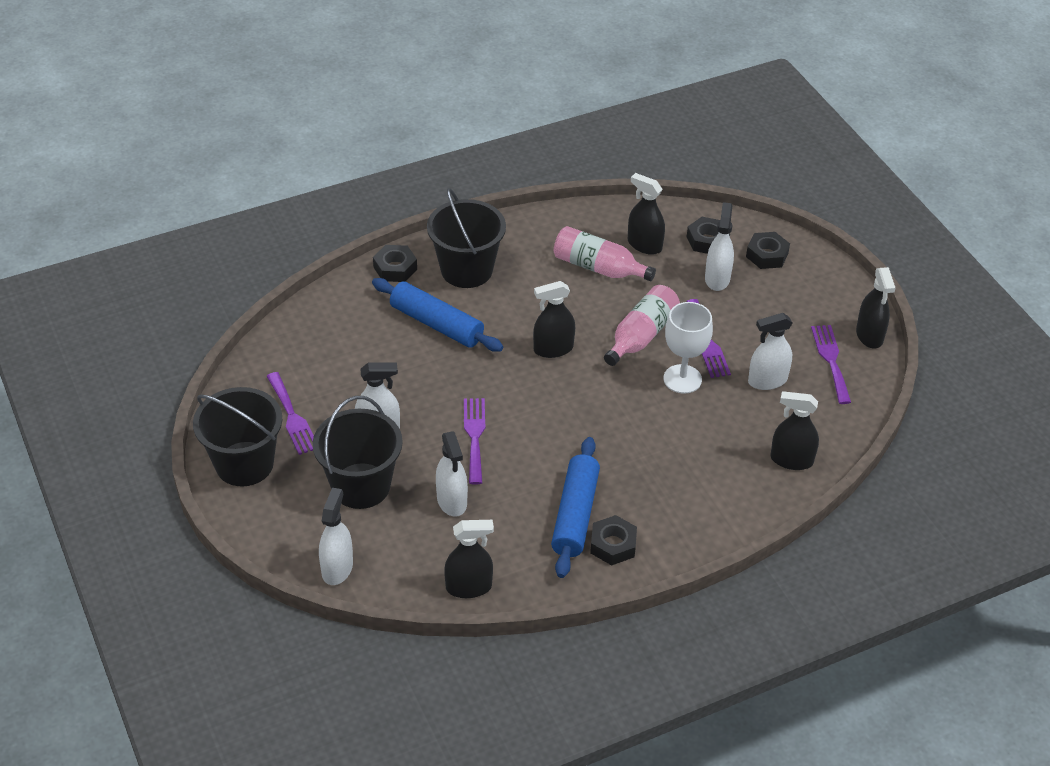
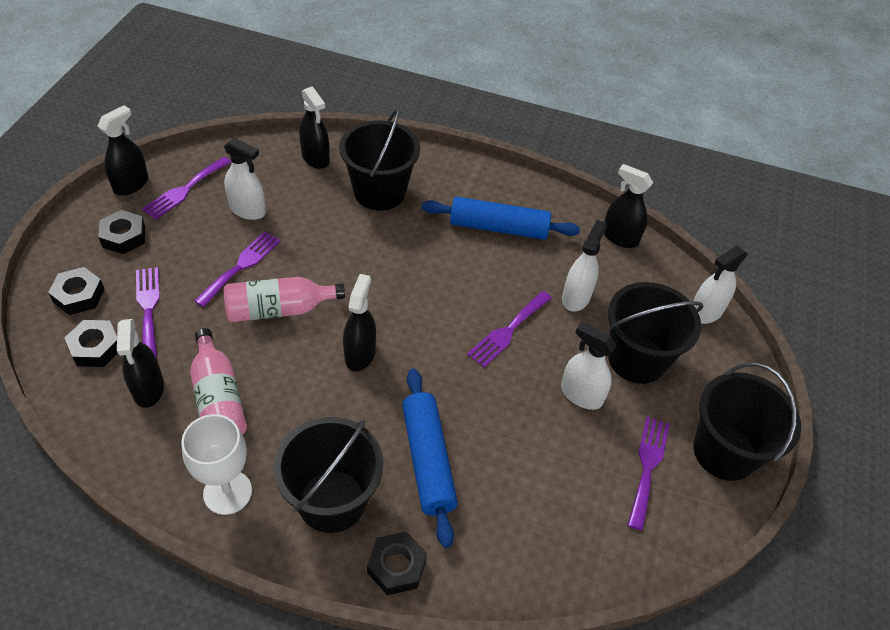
camera: 140 degrees left, 5 degrees up
(553, 349) = (360, 354): black spray bottle -> black spray bottle turned 105 degrees counterclockwise
(575, 515) = (498, 228): blue rolling pin -> blue rolling pin turned 45 degrees clockwise
(613, 545) = (496, 195): black nut -> black nut (124, 237)
(682, 379) = (301, 255): white goblet -> white goblet (227, 492)
(702, 471) = (379, 192): none -> black bucket
(717, 279) = (148, 308): white spray bottle -> purple fork

